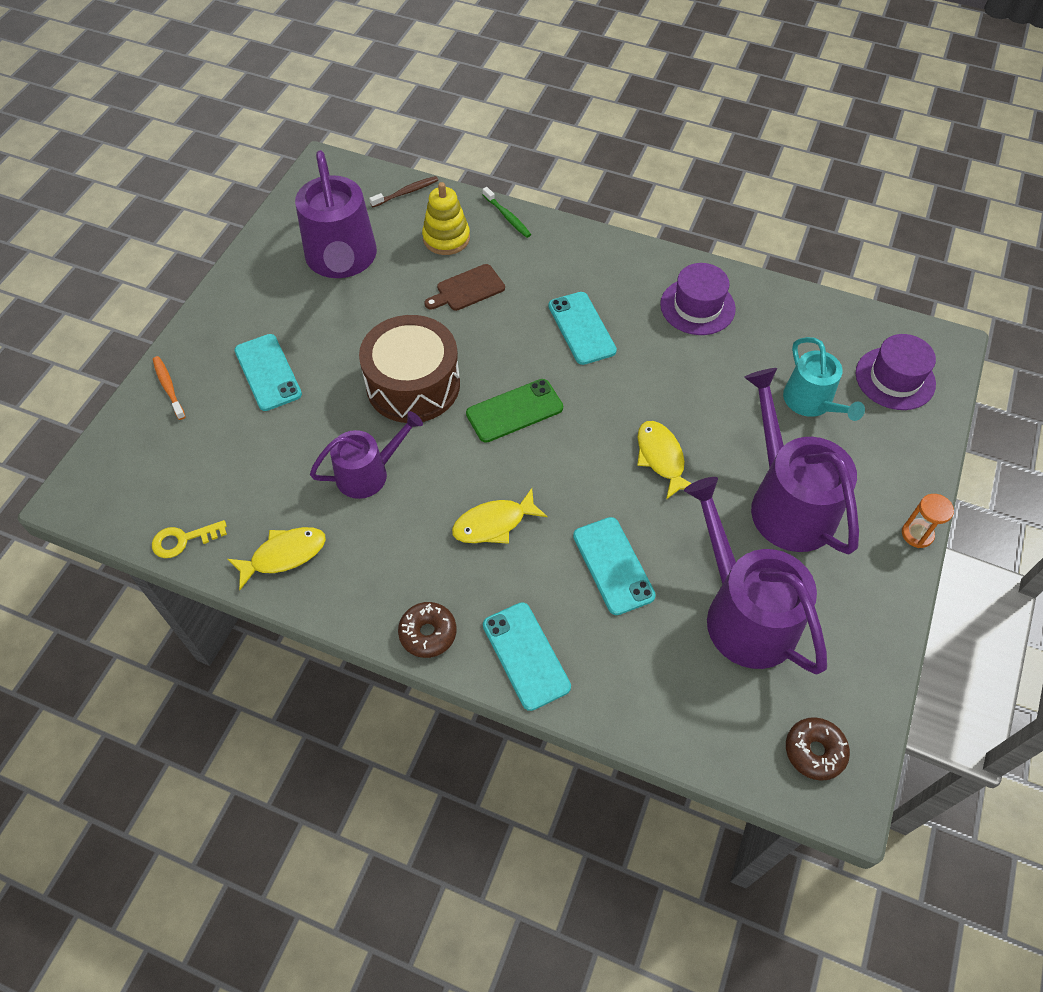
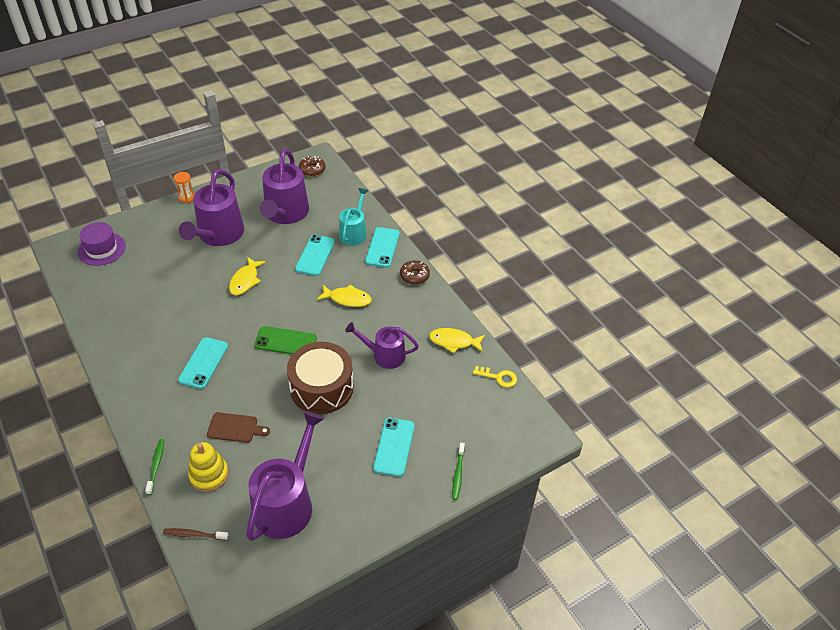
camera: 145 degrees left, 10 degrees down
(168, 387) = (458, 474): orange toothbrush -> green toothbrush
(697, 306) = (133, 336): purple hat -> none
(811, 402) = (151, 262): turquoise watering can -> turquoise watering can (354, 233)

